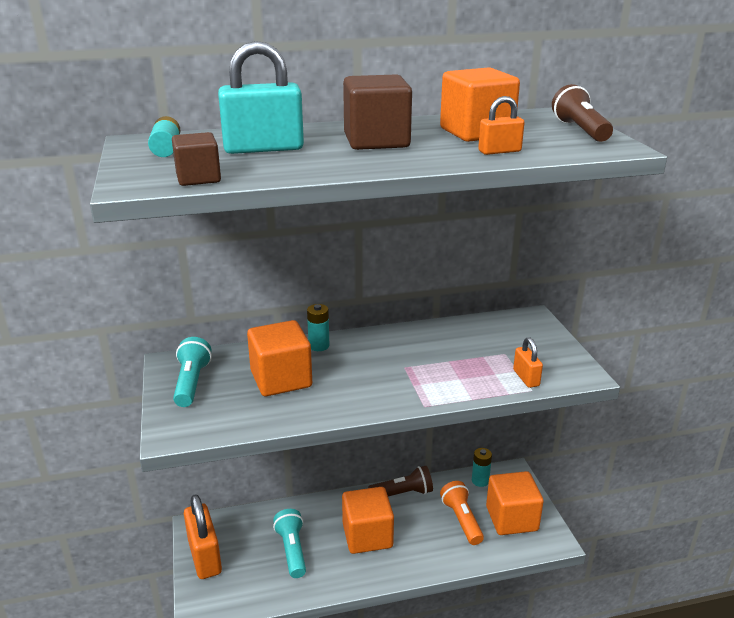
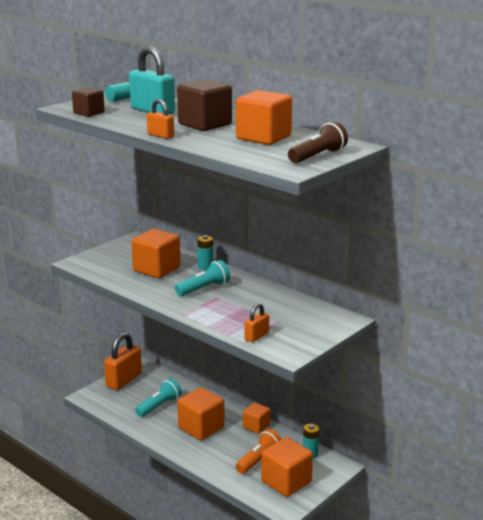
camera: 55 degrees right, 5 degrees down
(191, 383) = (124, 250): turquoise flashlight -> turquoise flashlight (204, 289)
(403, 493) = (256, 426): brown flashlight -> orange cube
(499, 151) = (231, 148): orange padlock -> orange padlock (160, 135)

